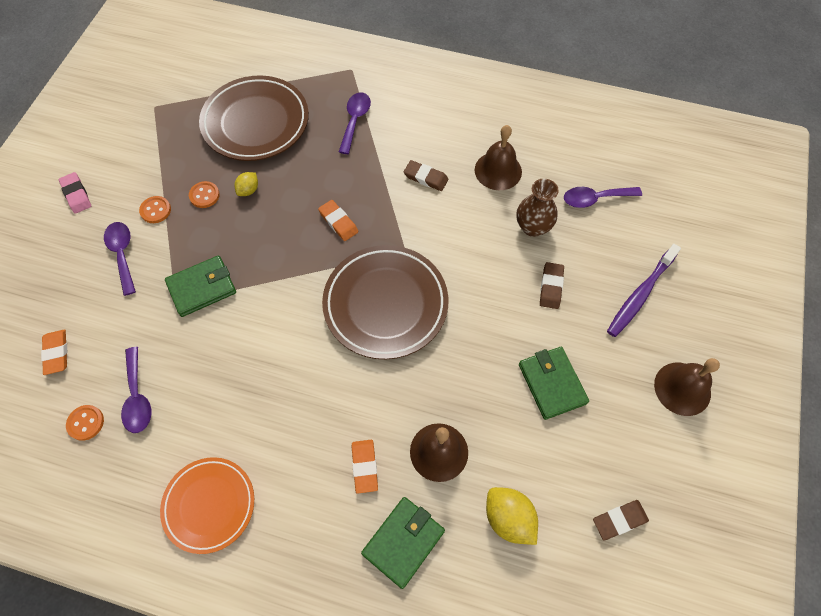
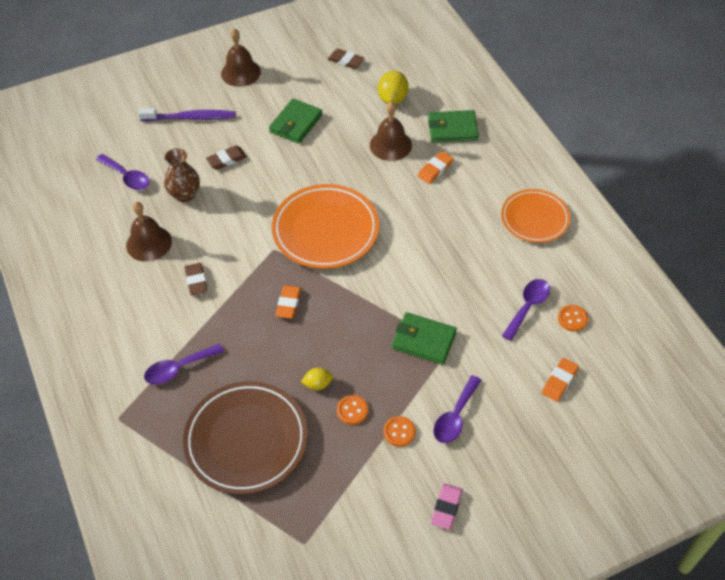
camera: 130 degrees left, 10 degrees down
(385, 304) = (325, 230): brown plate -> orange plate

